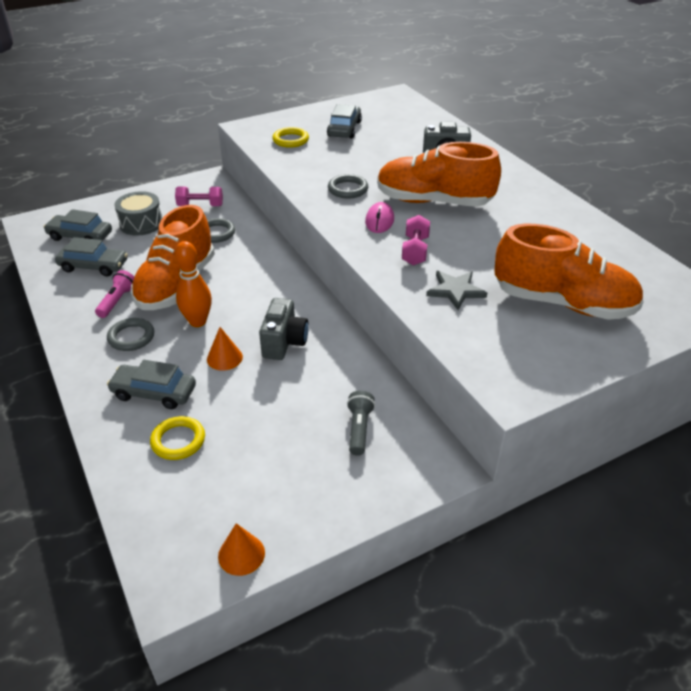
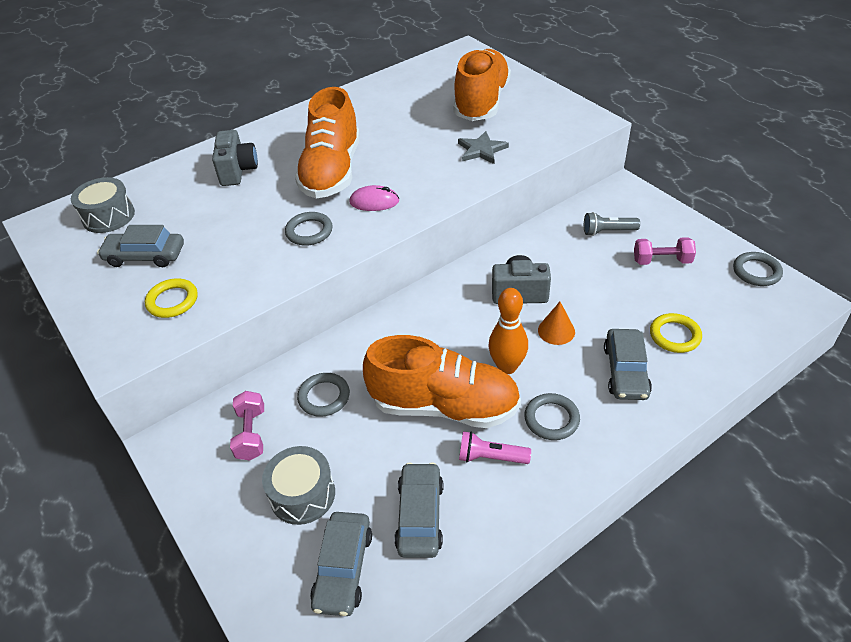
camera: 95 degrees left, 5 degrees up
(241, 554) = (756, 271): orange cone -> grey ring
(397, 114) = (108, 216): none -> grey drum
(415, 251) = (425, 175): pink dumbbell -> pink dumbbell (661, 261)

